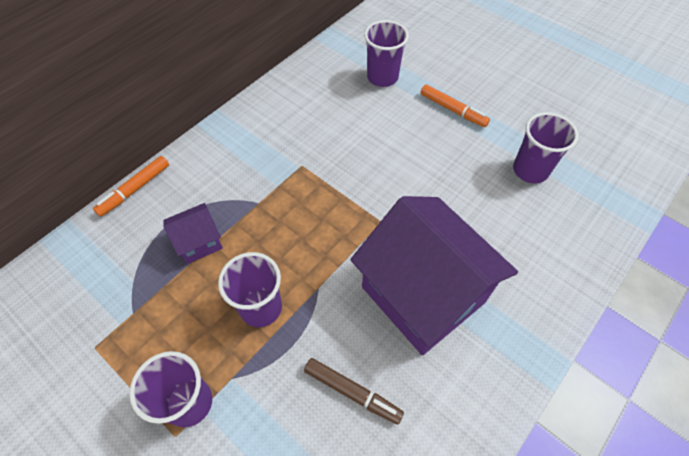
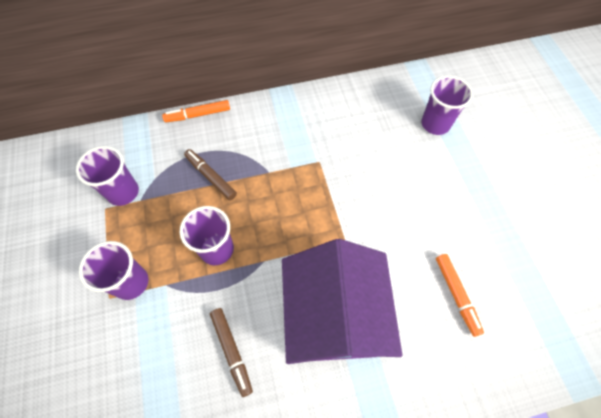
camera: 35 degrees right, 5 degrees up
(199, 242) = (211, 177): purple house -> brown marker
(452, 110) = (474, 184): orange marker -> orange marker (456, 294)
(530, 170) = (503, 275): purple cup -> purple cup (123, 192)

